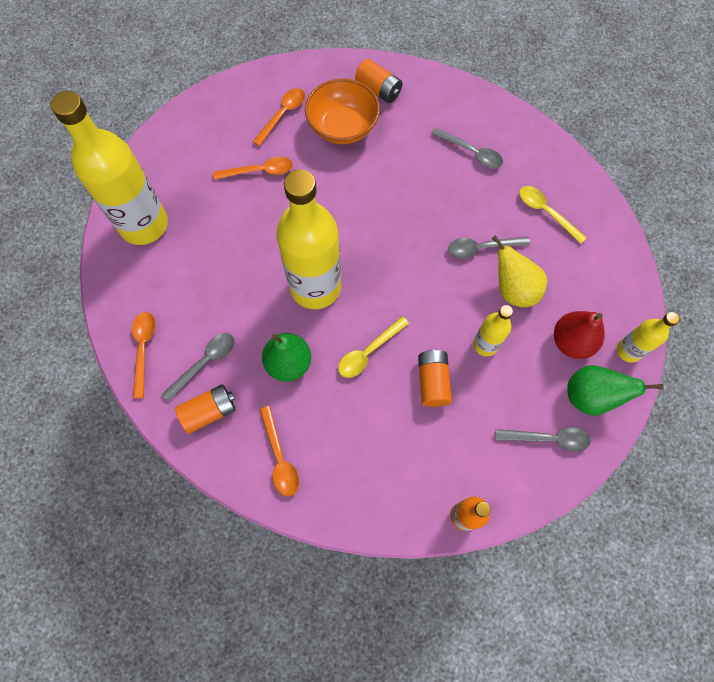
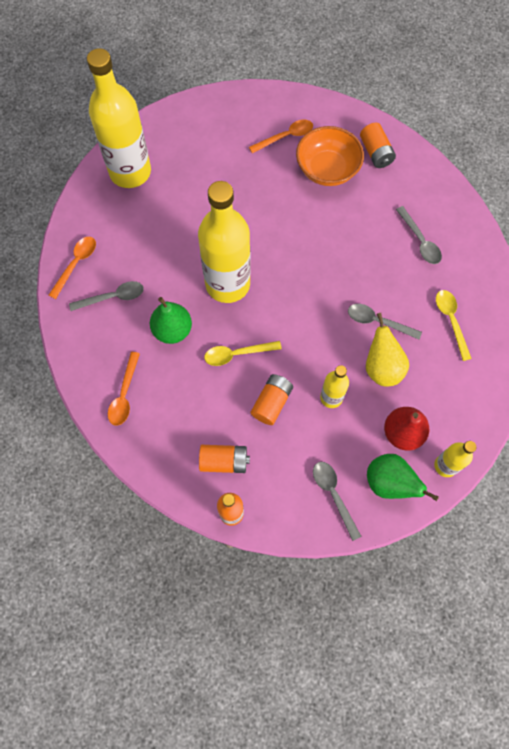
camera: 30 degrees right, 0 degrees up
(209, 411) = (95, 334): orange battery -> orange battery (224, 461)
(259, 171) = (240, 173): orange spoon -> none
(548, 439) = (333, 495): grey spoon -> grey spoon turned 150 degrees counterclockwise

